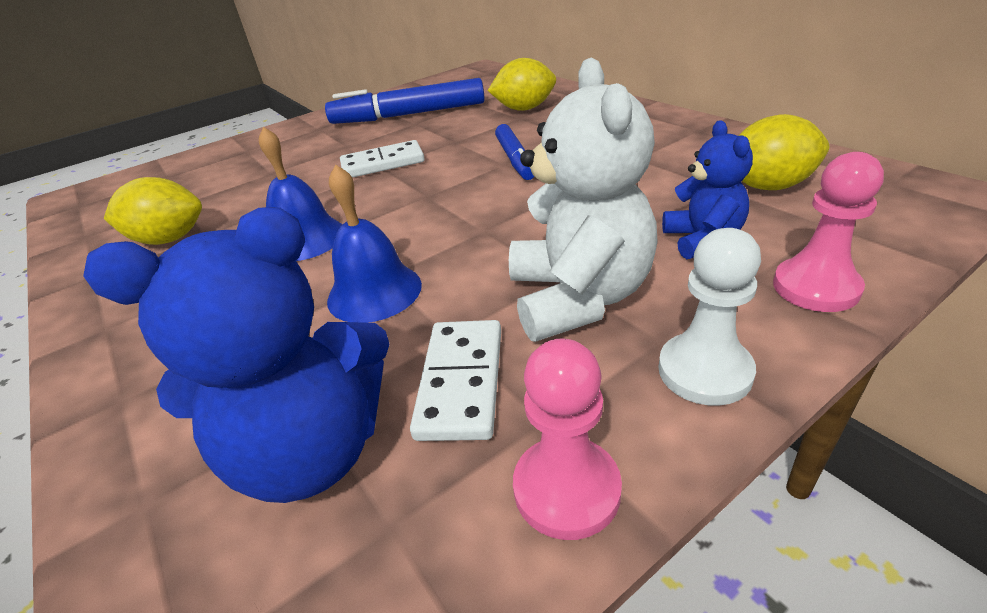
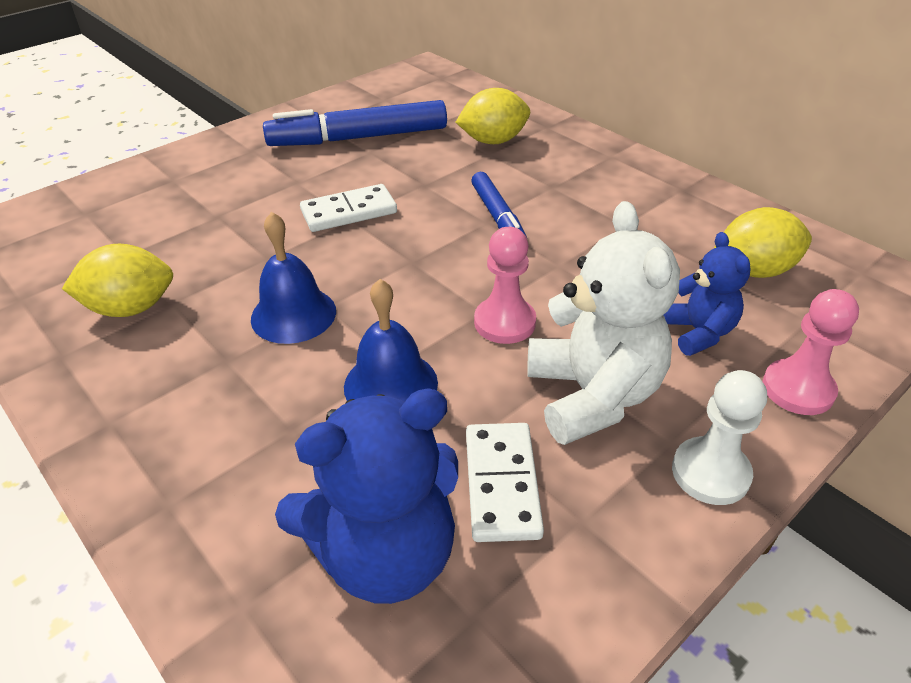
camera: 10 degrees left, 5 degrees up
(566, 489) = (611, 581): pink pawn -> pink pawn (504, 322)

